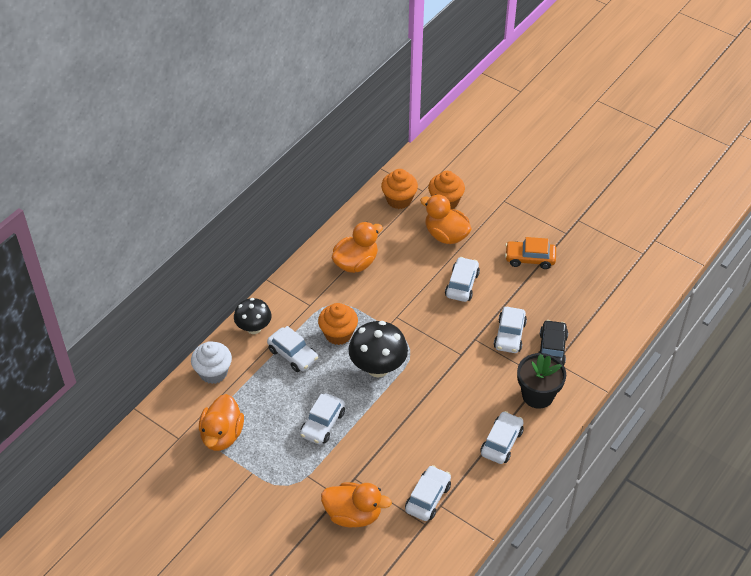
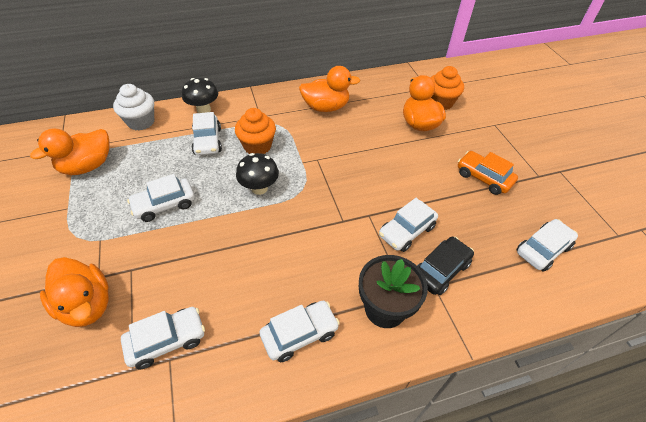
camera: 35 degrees right, 0 degrees up
(378, 367) = (259, 188): black mushroom -> black mushroom, size x0.66
(399, 200) = (402, 85): orange cupcake -> none
(462, 284) = (399, 165): white car -> white car (543, 249)

